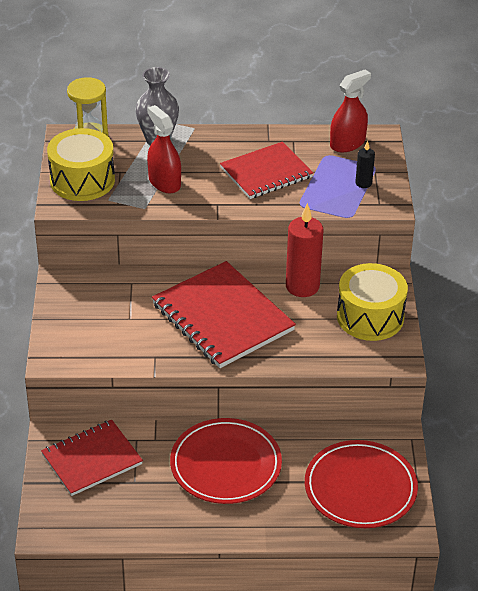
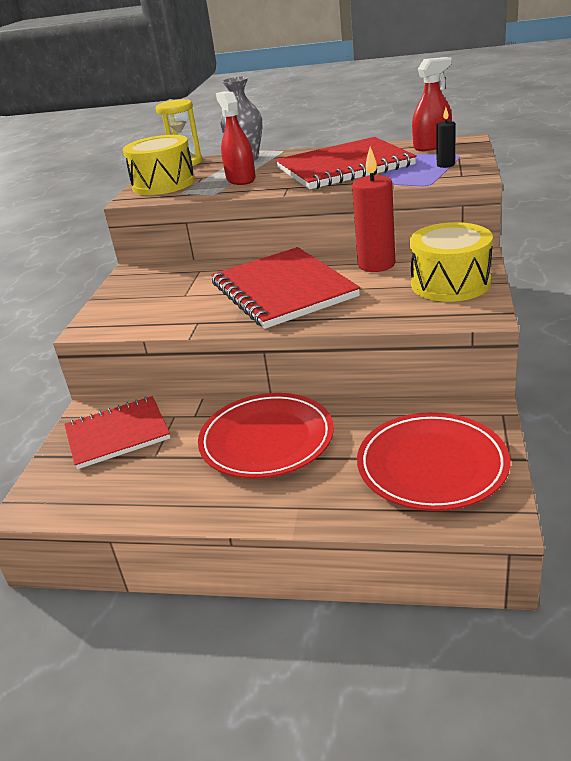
camera: 15 degrees right, 10 degrees down
(266, 173) = (344, 167): red notebook -> red notebook, size x1.50

